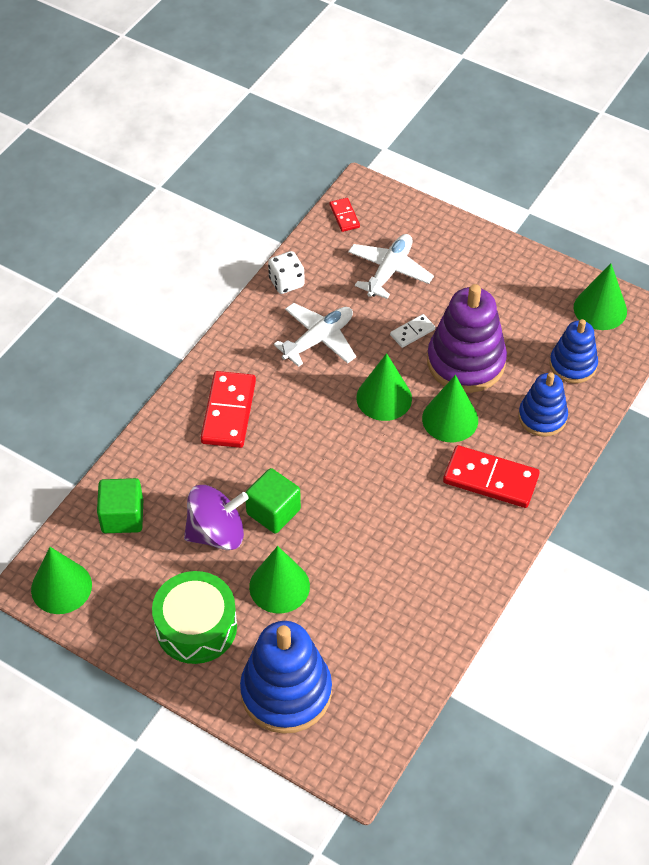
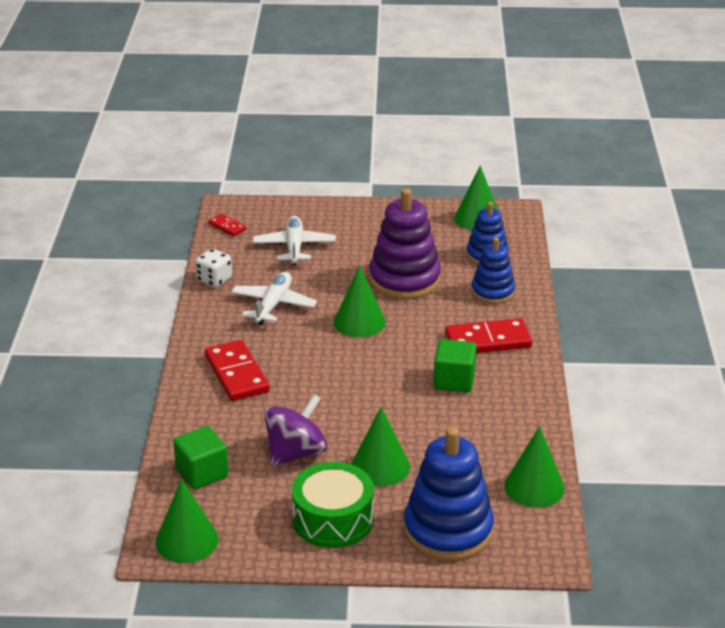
camera: 30 degrees left, 20 degrees down
(273, 511) = (332, 422): green cube -> green cube (454, 381)
(412, 332) = (346, 276): white domino -> none
(450, 419) = (423, 317): green cone -> green cone (534, 487)

